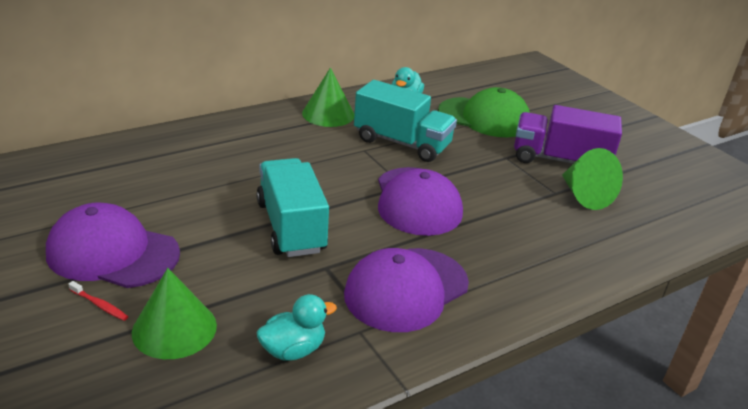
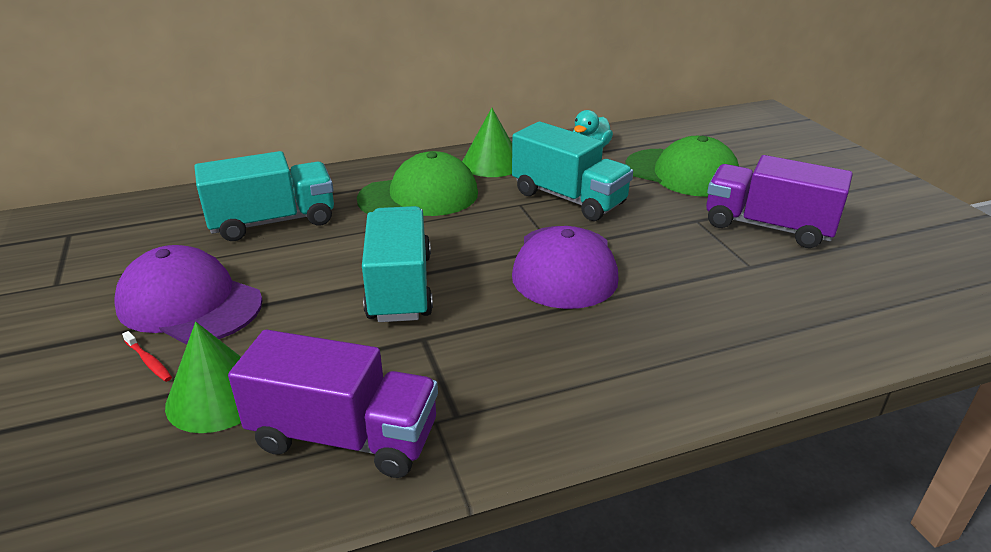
camera: 15 degrees right, 0 degrees up
(156, 175) = (273, 222): none -> turquoise truck
(277, 146) = (419, 196): none -> green cap
(293, 350) = (344, 437): turquoise duck -> purple truck
(406, 289) = (513, 373): purple cap -> none
(584, 196) = (790, 272): green cone -> none

